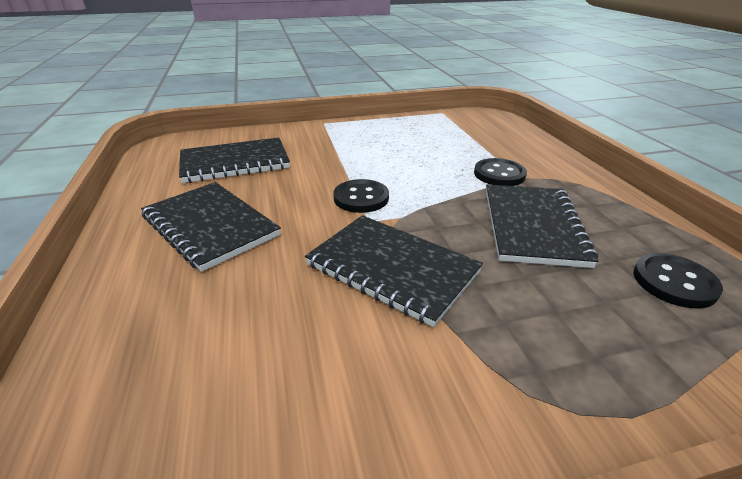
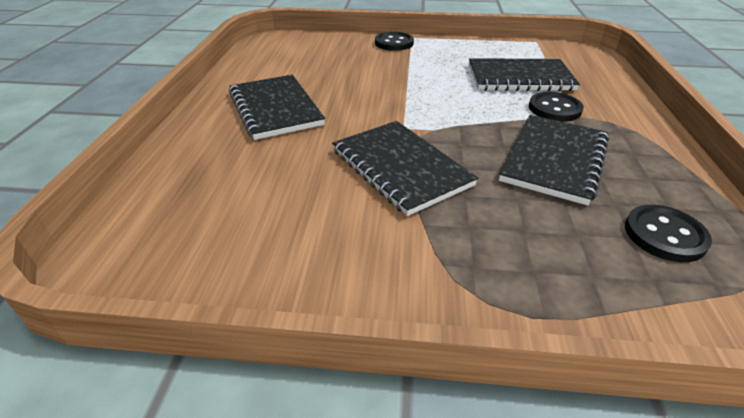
camera: 20 degrees right, 5 degrees up
(235, 163) = (317, 62): black notebook -> black notebook (520, 78)
(361, 198) = (407, 108): black button -> black button (394, 43)

